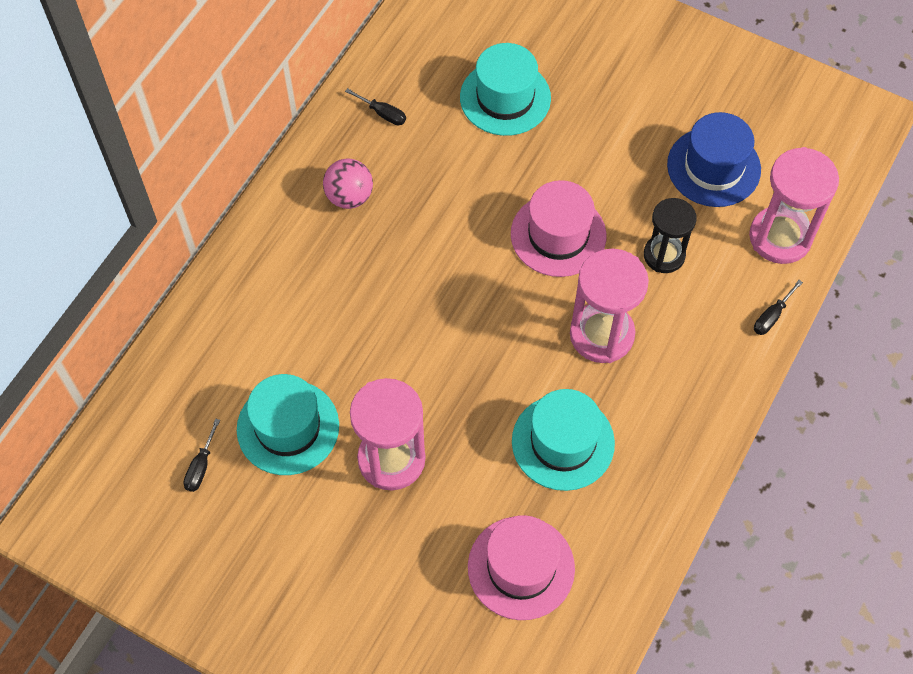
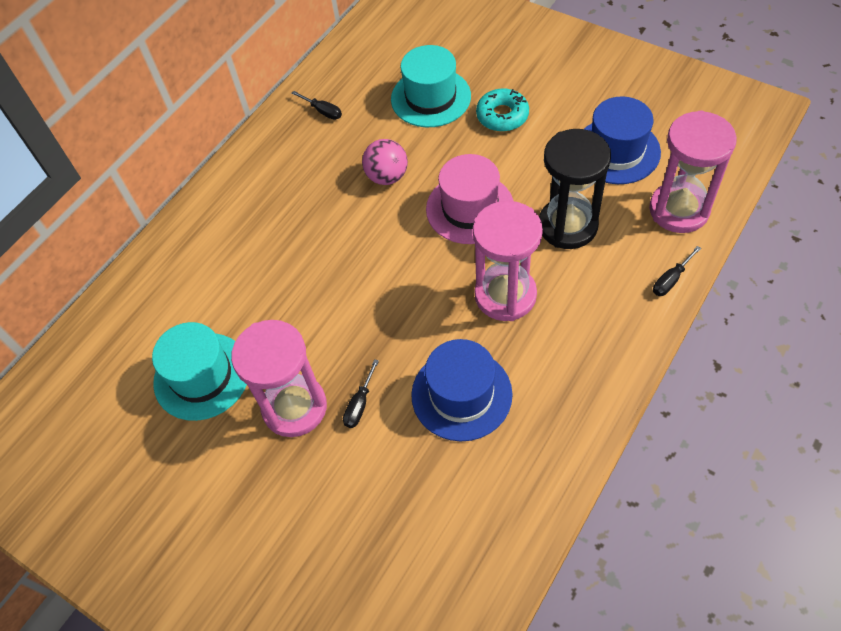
camera: 10 degrees right, 5 degrees down
(201, 466) = (116, 410): black screwdriver -> black screwdriver (360, 404)
(349, 196) = (285, 177): pink ball -> pink ball (387, 176)
(521, 567) = (410, 517): pink hat -> none
(563, 442) = (461, 394): turquoise hat -> blue hat
(587, 122) = (502, 116): none -> turquoise donut
(664, 255) = (568, 226): black hourglass -> black hourglass, size x1.51

